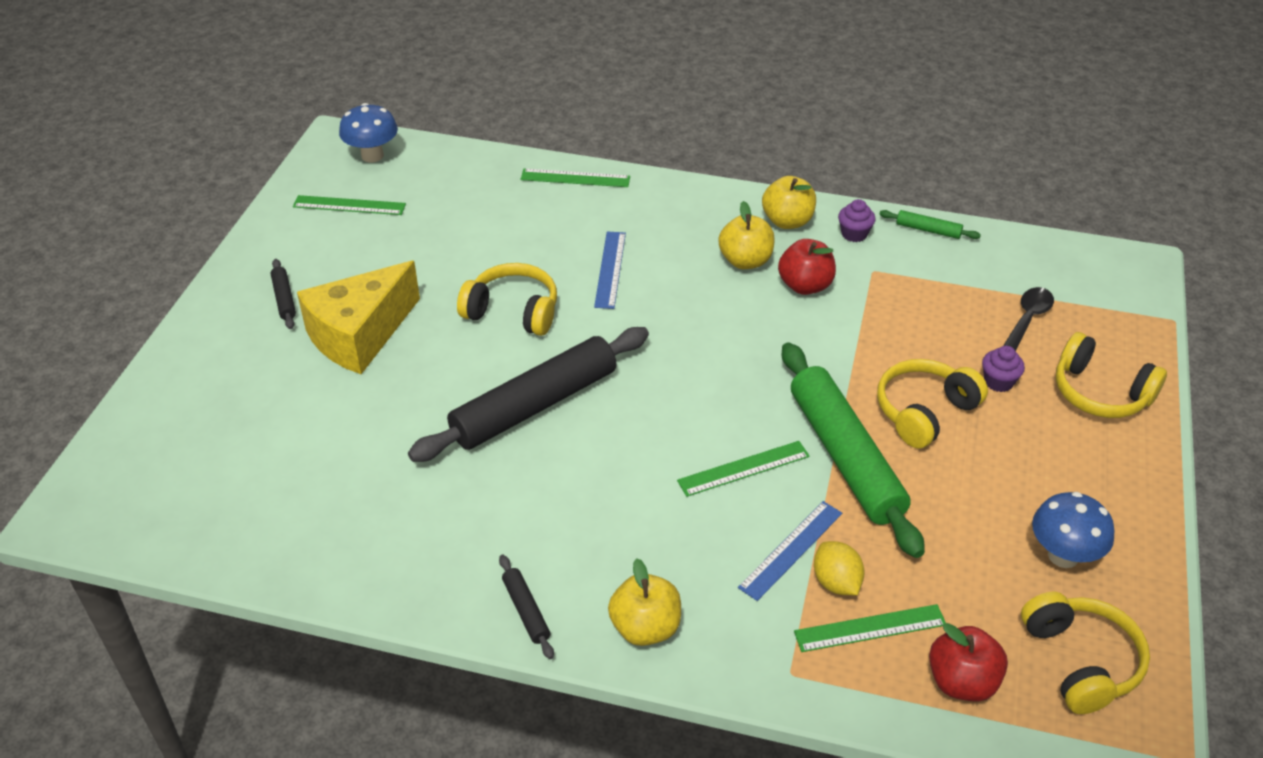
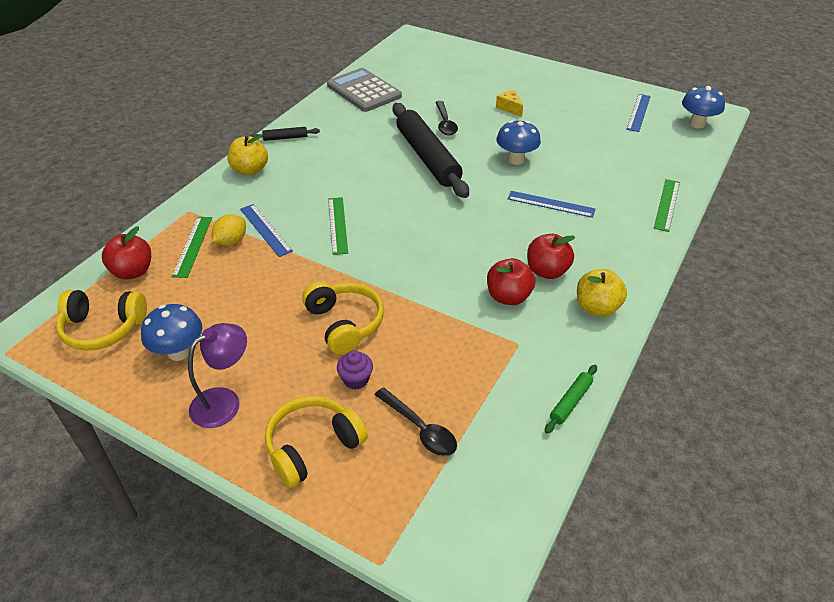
camera: 105 degrees right, 0 degrees up
(284, 299) = (549, 88): black rolling pin -> none
(326, 539) = (364, 91): none -> grey calculator
(349, 205) = (638, 112): green ruler -> blue ruler
(359, 335) = (510, 108): yellow cheese -> yellow cheese, size x0.43
(425, 403) = (445, 123): none -> black spoon
(513, 311) = (516, 160): yellow headphones -> blue mushroom
(745, 261) = (547, 271): yellow apple -> red apple
(836, 582) = (231, 241): yellow lemon -> yellow lemon turned 45 degrees counterclockwise
(845, 457) = (324, 271): green rolling pin -> none
(854, 234) = (572, 346): purple cupcake -> none
(1099, 482) = (224, 401): none -> purple lamp

